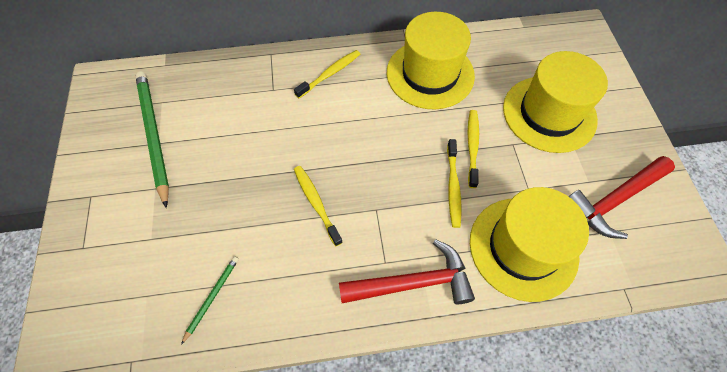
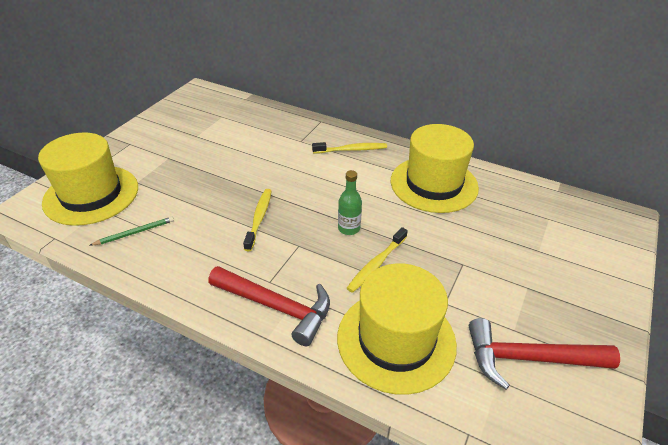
camera: 35 degrees right, 20 degrees down
(153, 135) = (198, 131): green pencil -> none
(401, 164) = (349, 228): none -> green bottle
(472, 147) = (422, 247): yellow toothbrush -> none
(549, 113) = (522, 260): yellow hat -> yellow hat (91, 195)

